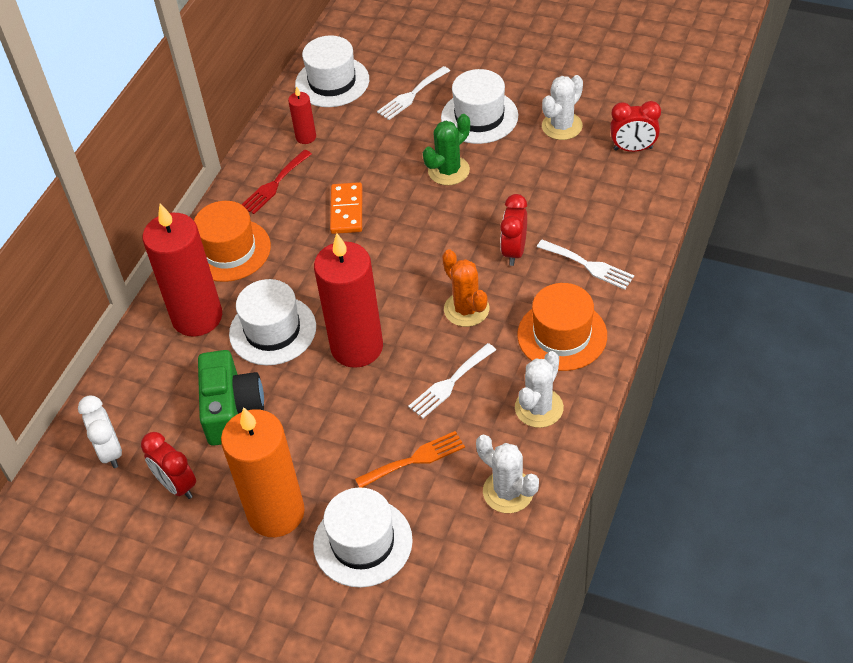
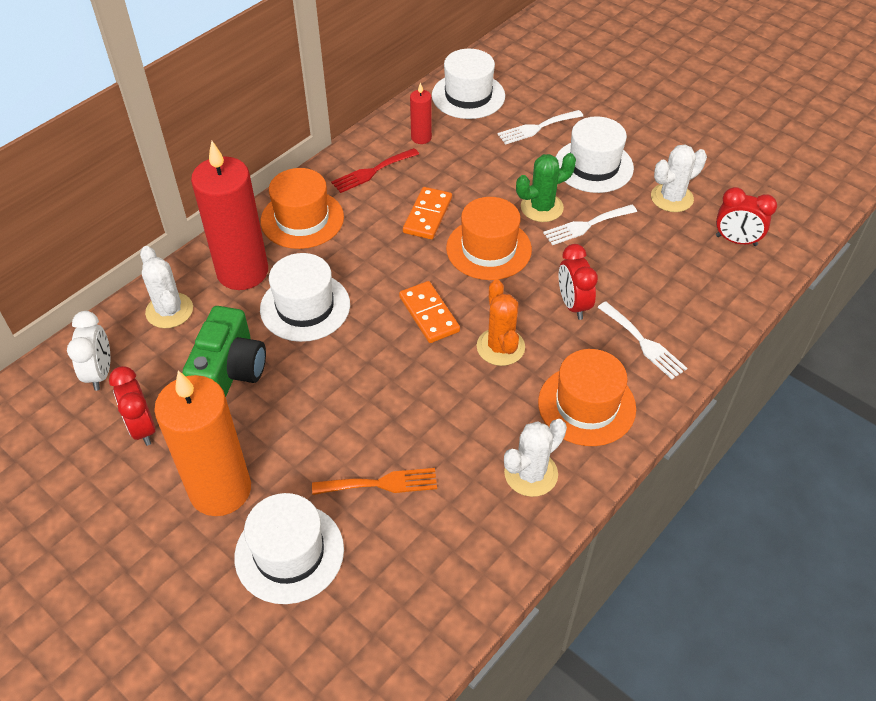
camera: 15 degrees right, 0 degrees up
(357, 347) = (376, 349): red candle -> none
(389, 301) = (429, 314): none -> orange domino
(417, 224) = (488, 249): none -> orange hat
(450, 383) = (451, 416): white fork -> white fork (586, 225)
(508, 491) = (460, 553): white cactus -> white cactus (169, 311)
(514, 251) = (573, 305): red clock -> red clock turned 45 degrees counterclockwise

